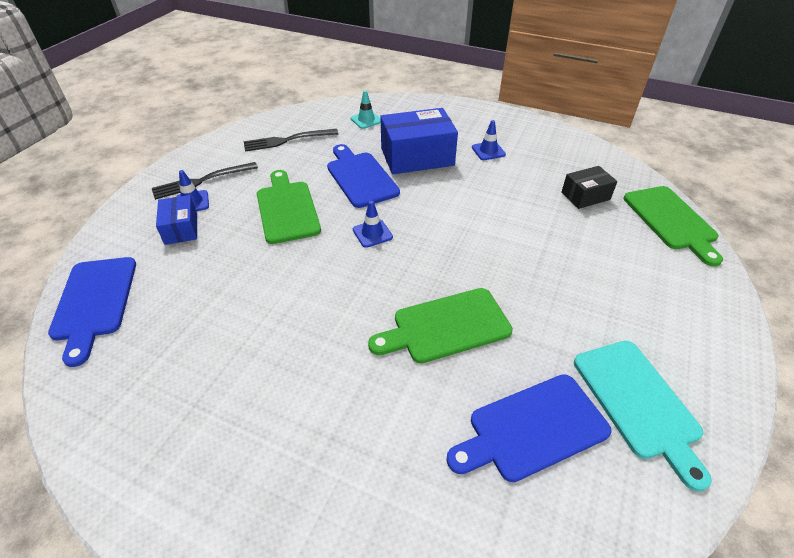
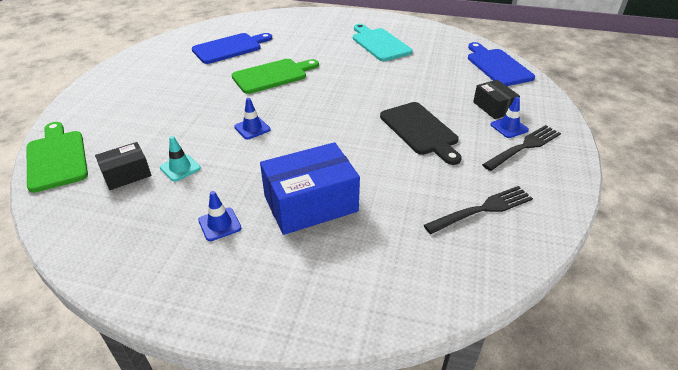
camera: 170 degrees right, 5 degrees down
(181, 228) = (493, 107): blue box -> black box
(287, 209) = (420, 130): green cutting board -> black cutting board
(360, 177) = (367, 169): blue cutting board -> none
(366, 120) = (398, 263): turquoise traffic cone -> turquoise traffic cone (180, 168)
(372, 233) = (336, 119): blue traffic cone -> blue traffic cone (252, 128)
(638, 402) = (170, 59): turquoise cutting board -> turquoise cutting board (379, 44)

